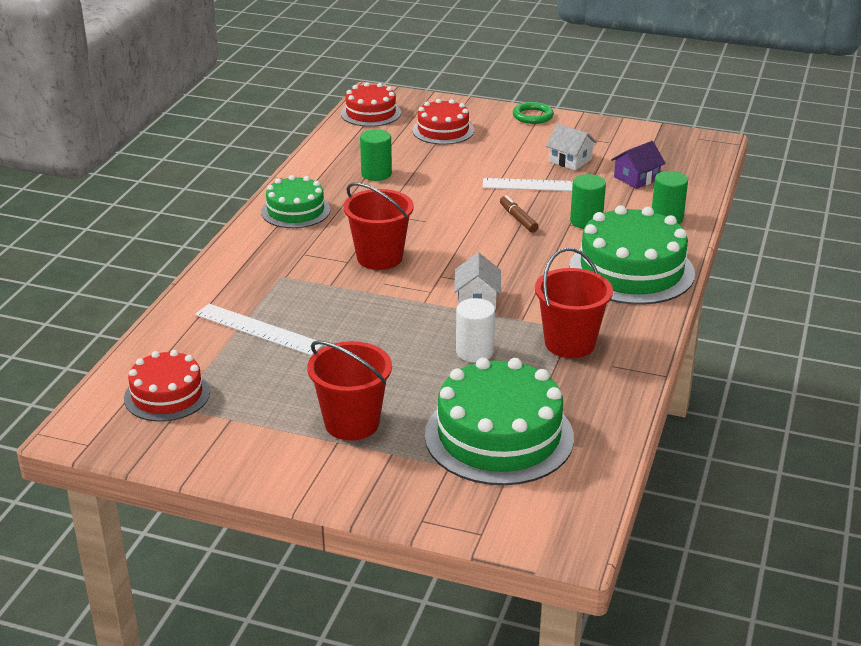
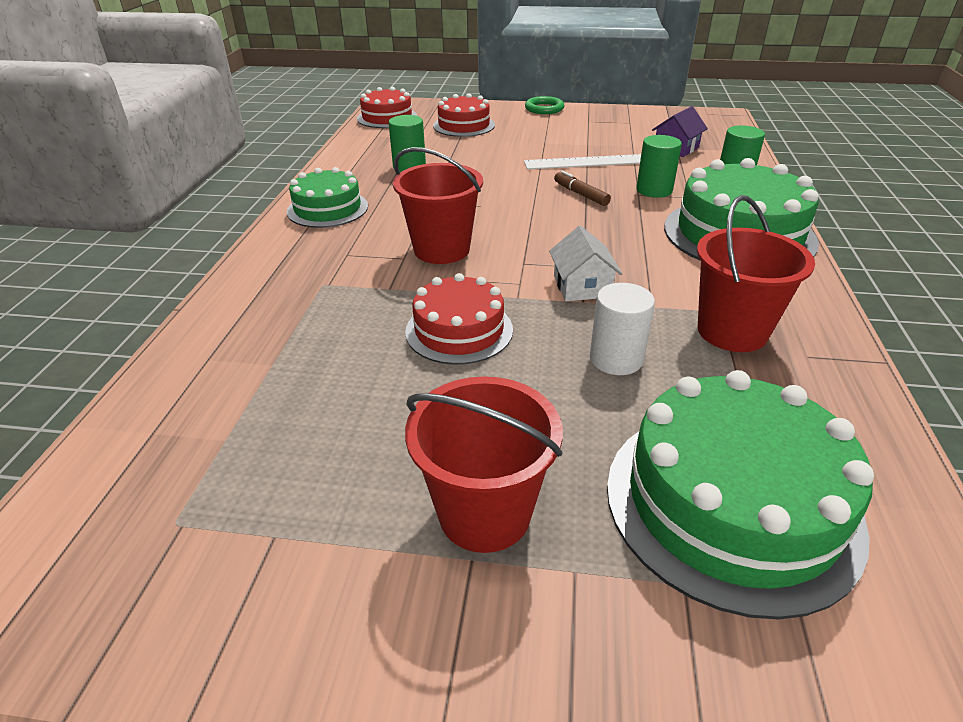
camera: 10 degrees left, 5 degrees up
(167, 395) = (159, 500): red cake -> red cake (459, 330)
(258, 329) = (302, 362): white ruler -> none
(570, 160) = (601, 139): white house -> none

